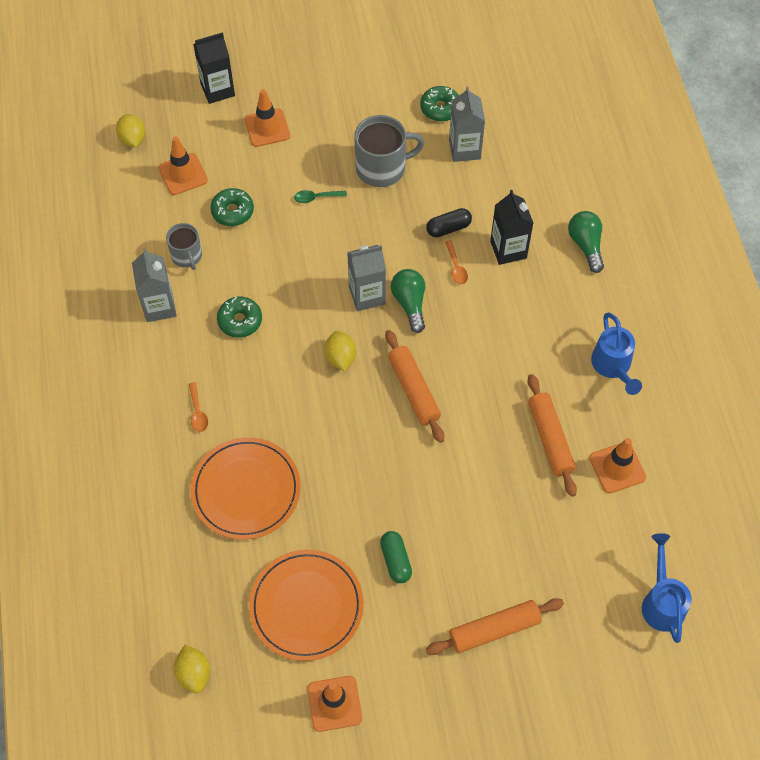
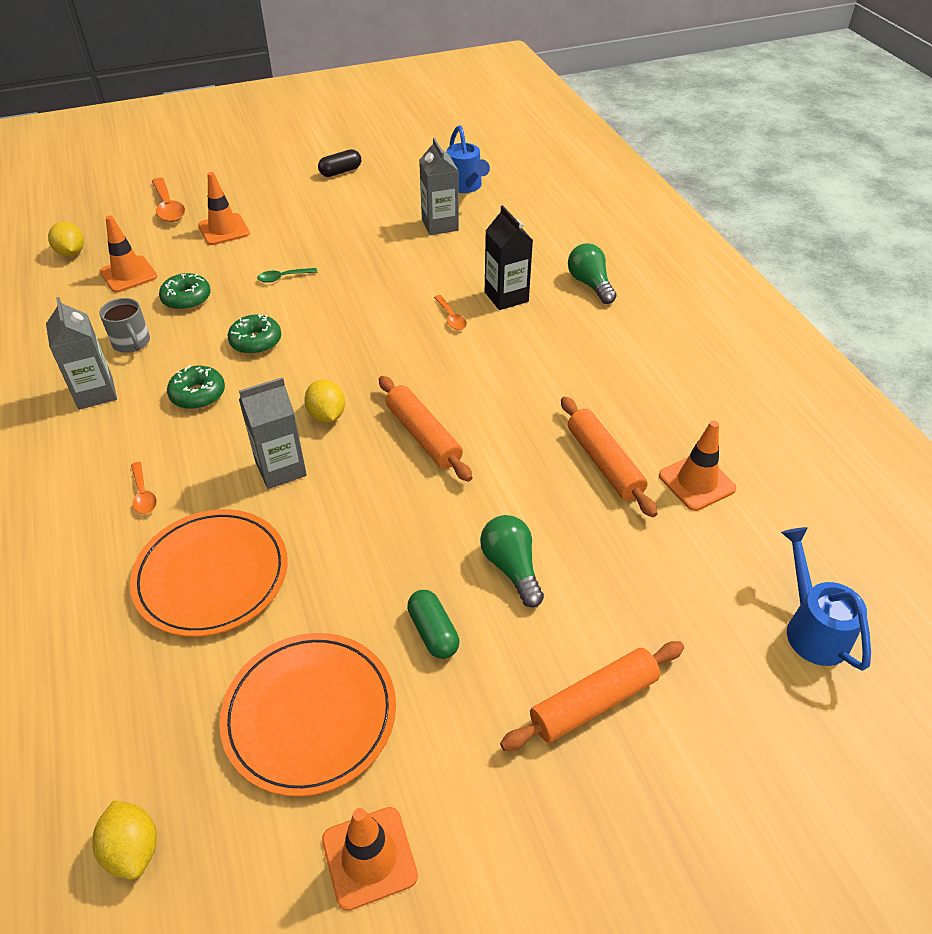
camera: 10 degrees left, 15 degrees down
(217, 90) = (168, 207): black carton -> orange spoon
(367, 295) = (352, 353): grey carton -> grey carton (281, 469)
(382, 168) = (353, 247): grey mug -> none
(410, 304) = (404, 355): green light bulb -> green light bulb (511, 568)
(440, 108) = (408, 198): green donut -> green donut (256, 341)
(448, 228) = (435, 287): black capsule -> black capsule (340, 172)
(613, 366) = (656, 384): blue watering can -> blue watering can (465, 186)

